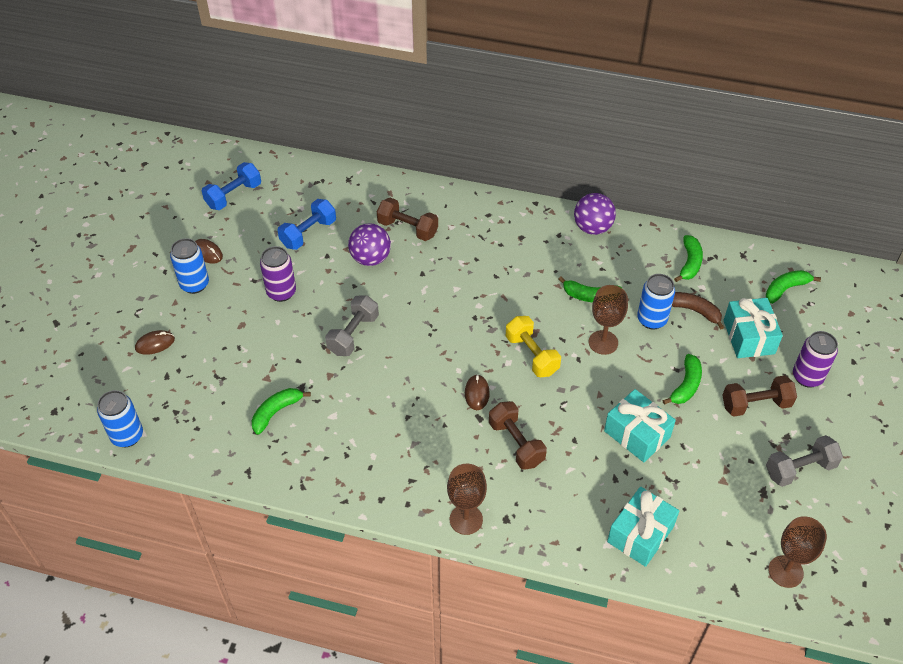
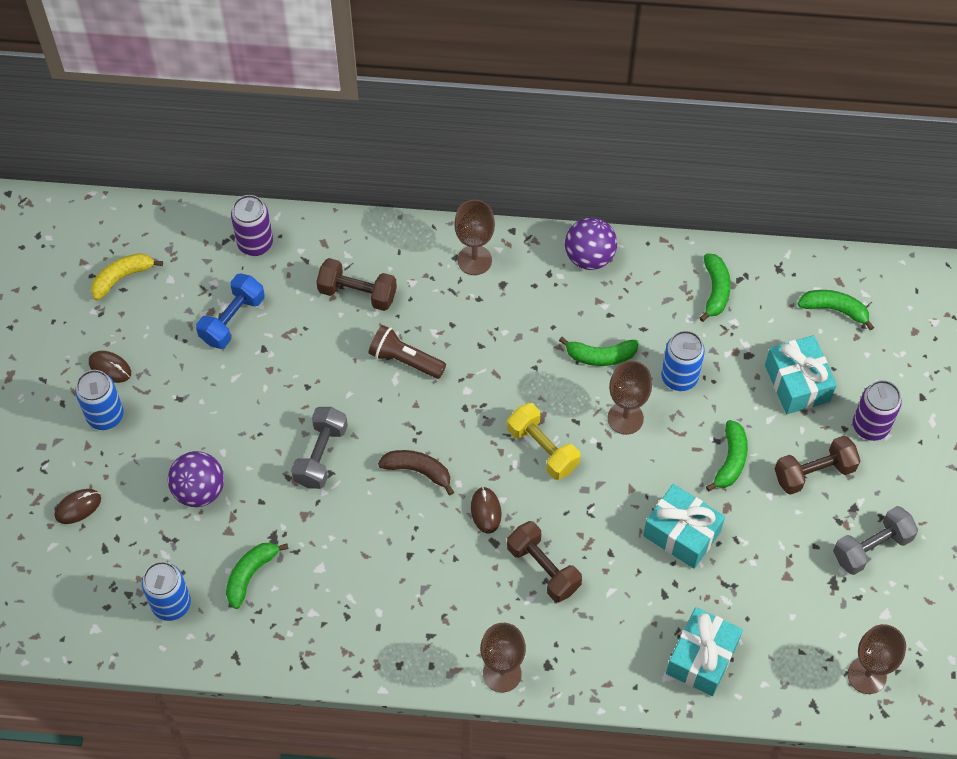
camera: 10 degrees left, 10 degrees up
(127, 436) = (78, 635): blue can -> blue can (171, 604)
(233, 195) = (122, 277): blue dumbbell -> yellow banana
(281, 292) = (218, 410): purple can -> purple can (255, 244)
(370, 258) = (319, 344): purple ball -> purple ball (199, 490)
(434, 278) = (405, 360): none -> brown flashlight
(502, 218) = (474, 260): none -> brown goblet
(694, 311) = (728, 357): brown banana -> brown banana (418, 471)
(785, 289) = (834, 309): green banana -> green banana turned 60 degrees clockwise

